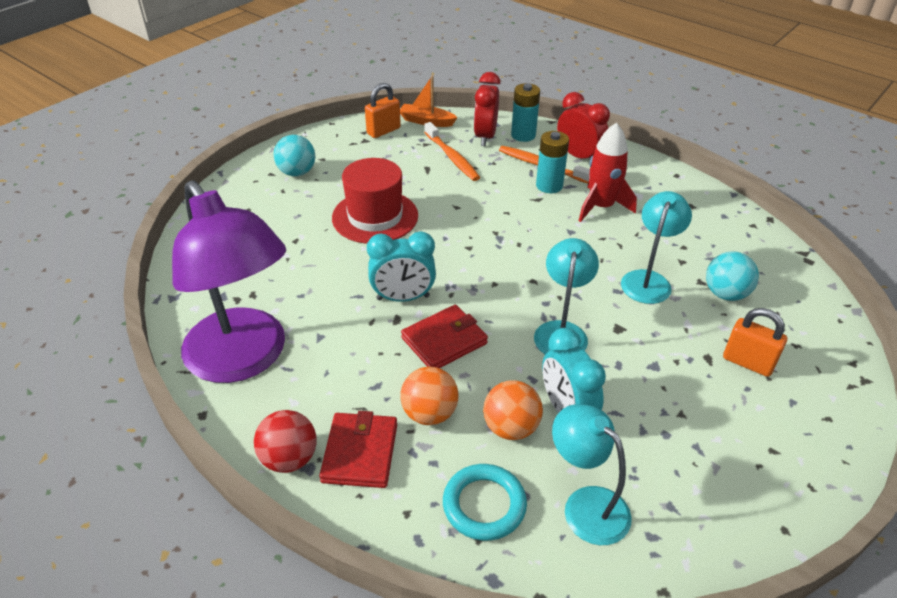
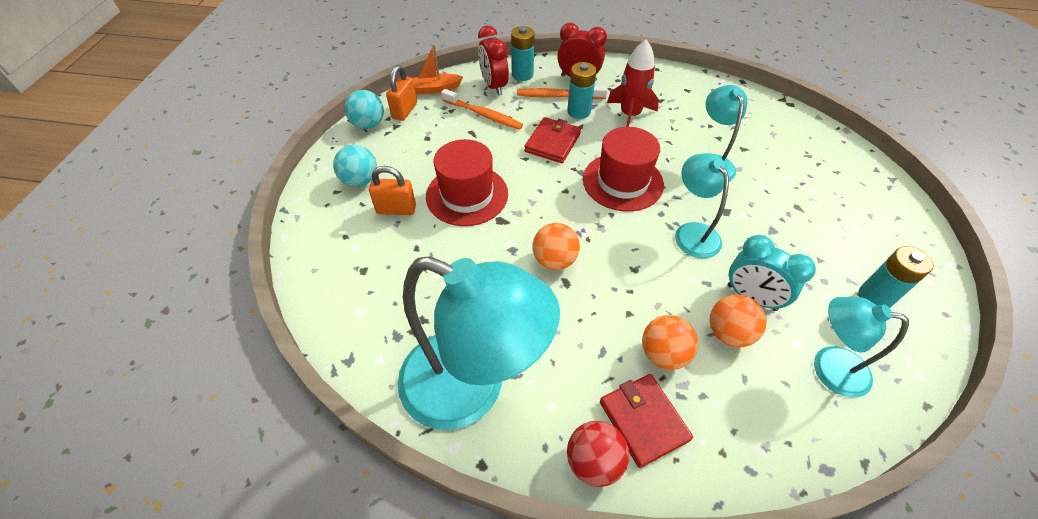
camera: 30 degrees left, 10 degrees up
(244, 359) = (472, 388): purple lamp -> turquoise lamp
(403, 298) = (554, 260): turquoise clock -> orange ball
(444, 341) = (618, 283): red wallet -> red wallet (552, 143)
(484, 505) = (767, 410): turquoise ring -> none
(533, 261) = (622, 182): none -> red hat
(709, 474) = (874, 297): none -> turquoise battery
(725, 294) = (766, 151): turquoise ball -> turquoise ball (368, 124)
(747, 362) = (823, 199): orange padlock -> orange padlock (396, 209)

